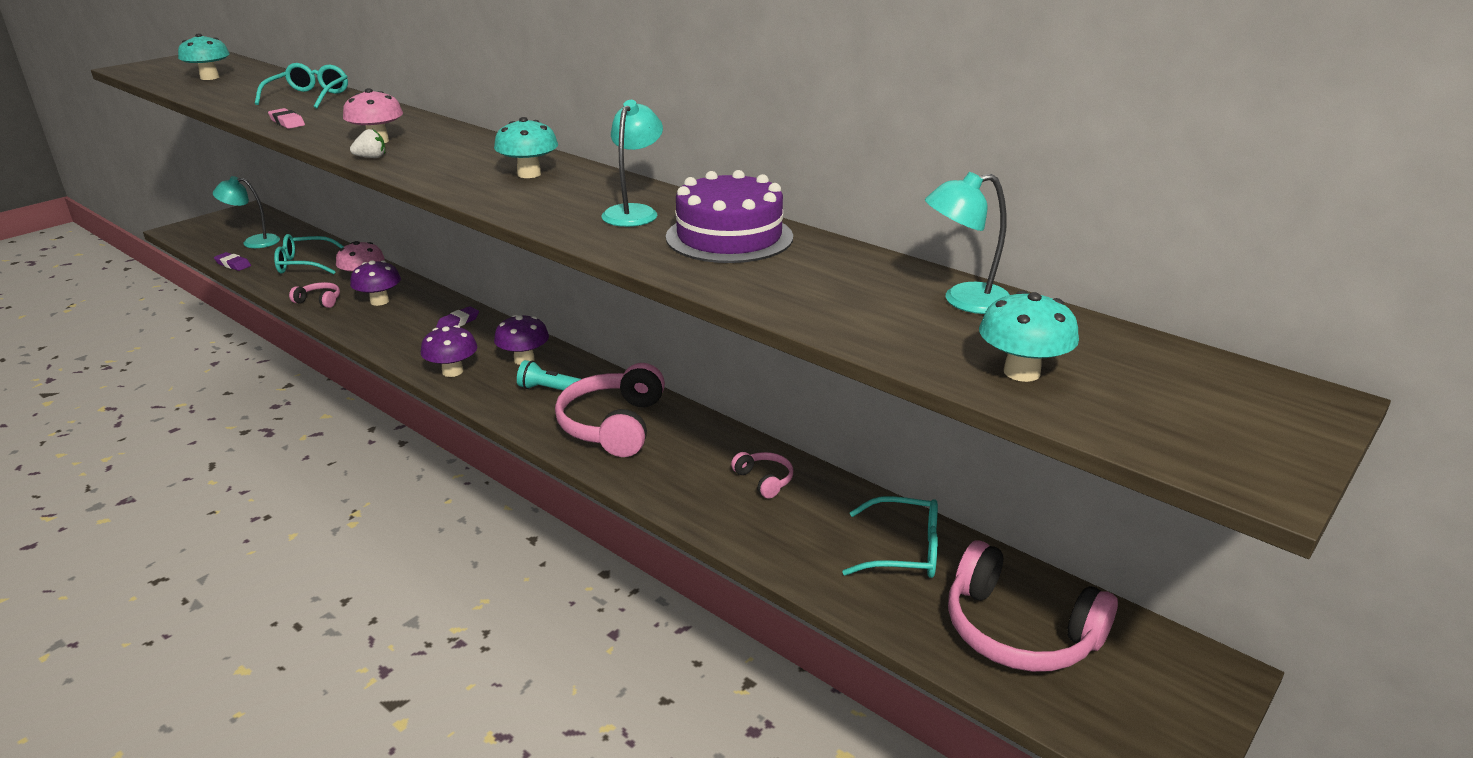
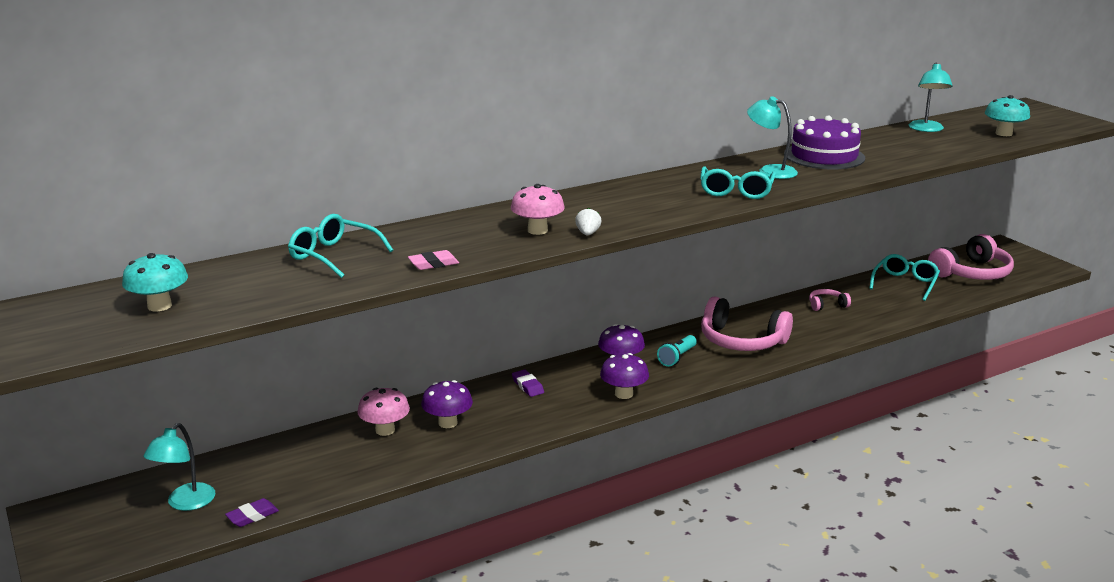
camera: 70 degrees left, 5 degrees down
(304, 264) = (301, 466): turquoise glasses -> turquoise glasses (736, 191)
(319, 301) = (418, 457): pink headphones -> none
(529, 174) = (671, 189): turquoise mushroom -> none

